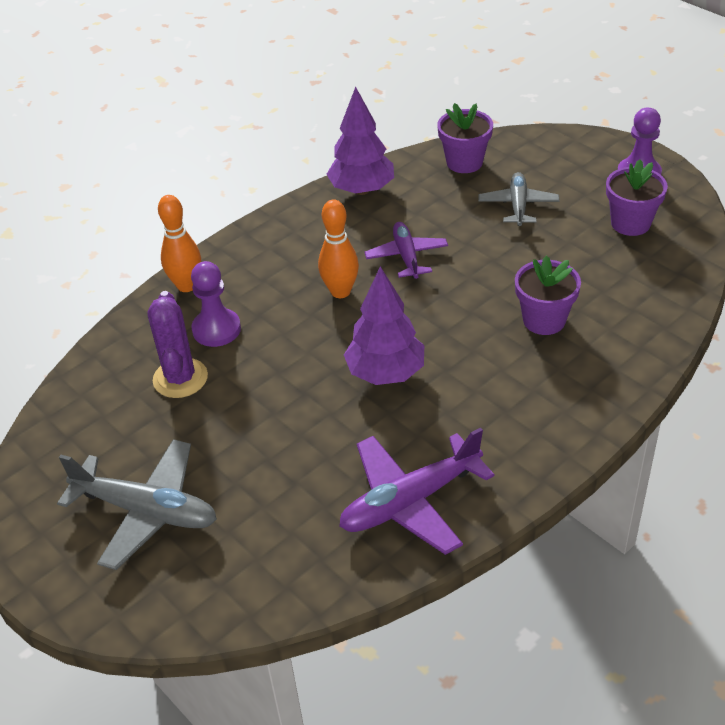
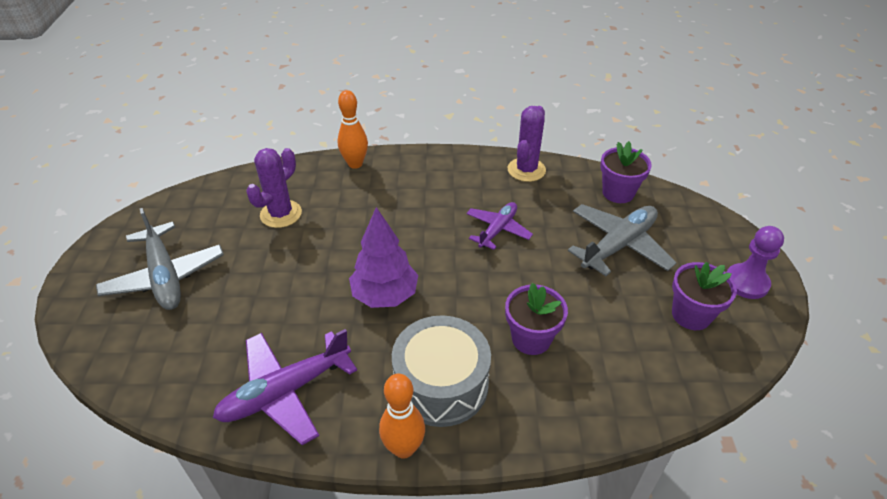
camera: 40 degrees right, 0 degrees up
(216, 329) = (335, 199): purple pawn -> none
(340, 291) = (429, 224): orange bowling pin -> orange bowling pin (404, 448)
(362, 190) = (526, 170): purple tree -> purple cactus
(410, 501) = (285, 392): purple plane -> purple plane turned 45 degrees counterclockwise
(518, 205) = (618, 245): grey plane -> grey plane, size x1.57
(522, 400) = (441, 384): none -> grey drum

